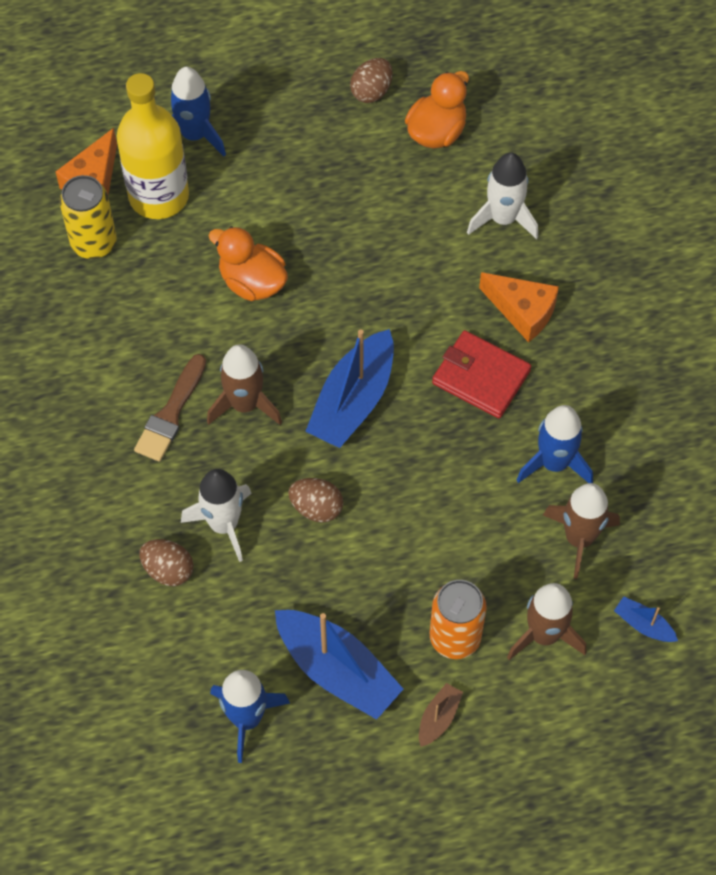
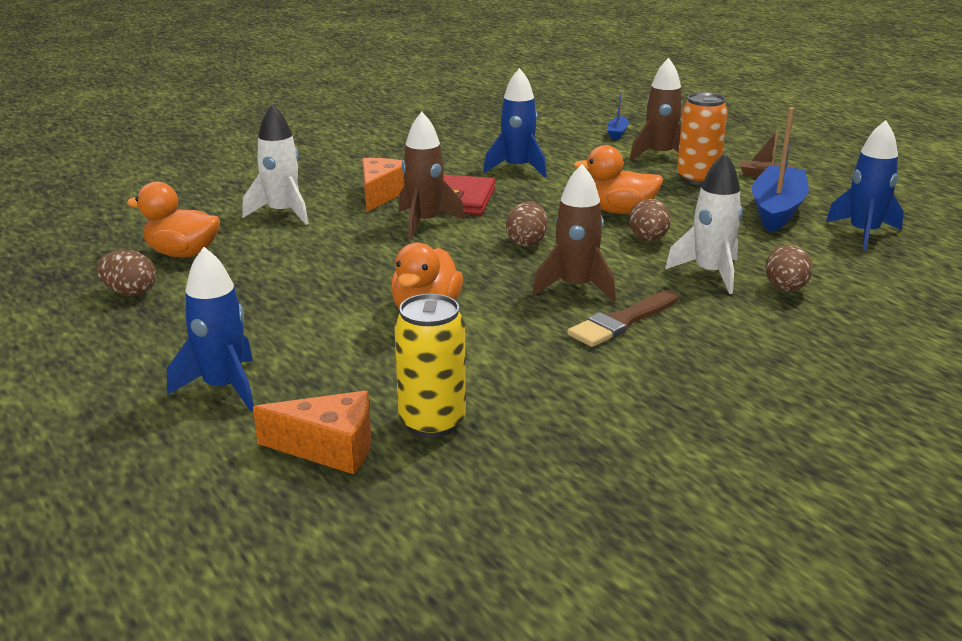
camera: 110 degrees left, 35 degrees down
(159, 196) = (333, 392): yellow bottle -> none
(171, 413) = (622, 322): brown brush -> brown brush turned 135 degrees clockwise
(353, 401) = (526, 242): blue boat -> brown egg
(394, 513) = (619, 211): none -> orange duck
(579, 538) = (572, 155): brown rocket -> brown rocket (425, 223)

